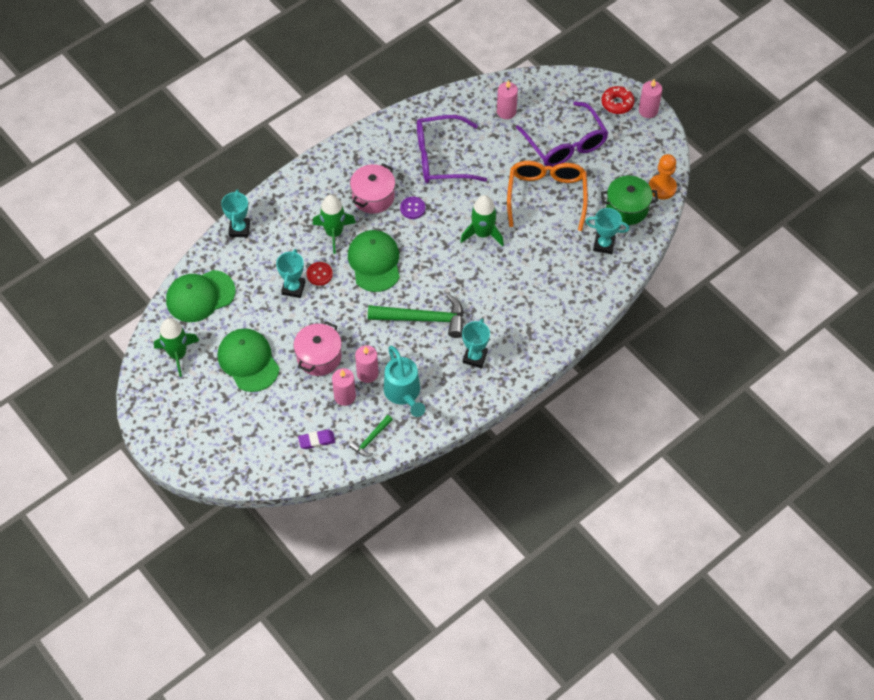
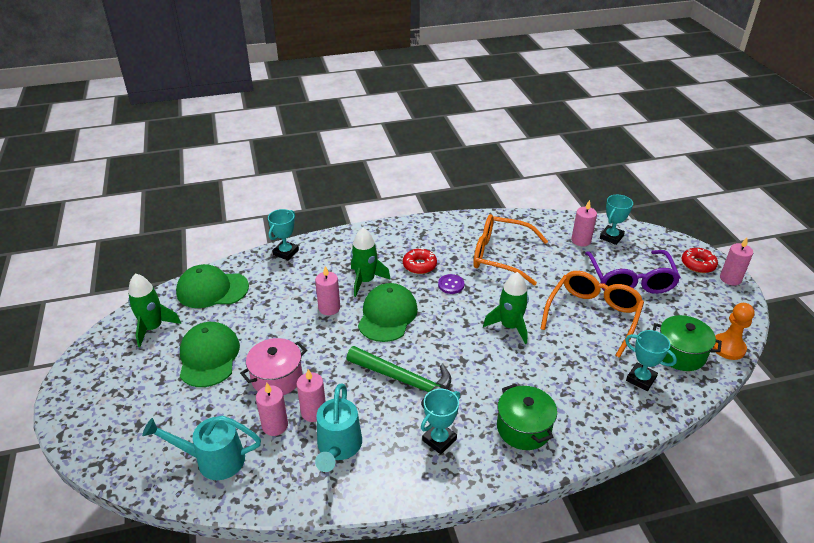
camera: 25 degrees right, 20 degrees down
(293, 288) = (297, 311): turquoise trophy -> turquoise trophy (611, 237)
(316, 440) = (213, 460): purple eraser -> turquoise watering can
(319, 274) = (329, 308): red button -> pink candle
(371, 439) = (270, 483): green hammer -> none
(373, 197) = (419, 265): pink pot -> red donut
(442, 158) = (501, 256): purple glasses -> orange glasses
(532, 323) = (523, 428): none -> green pot

